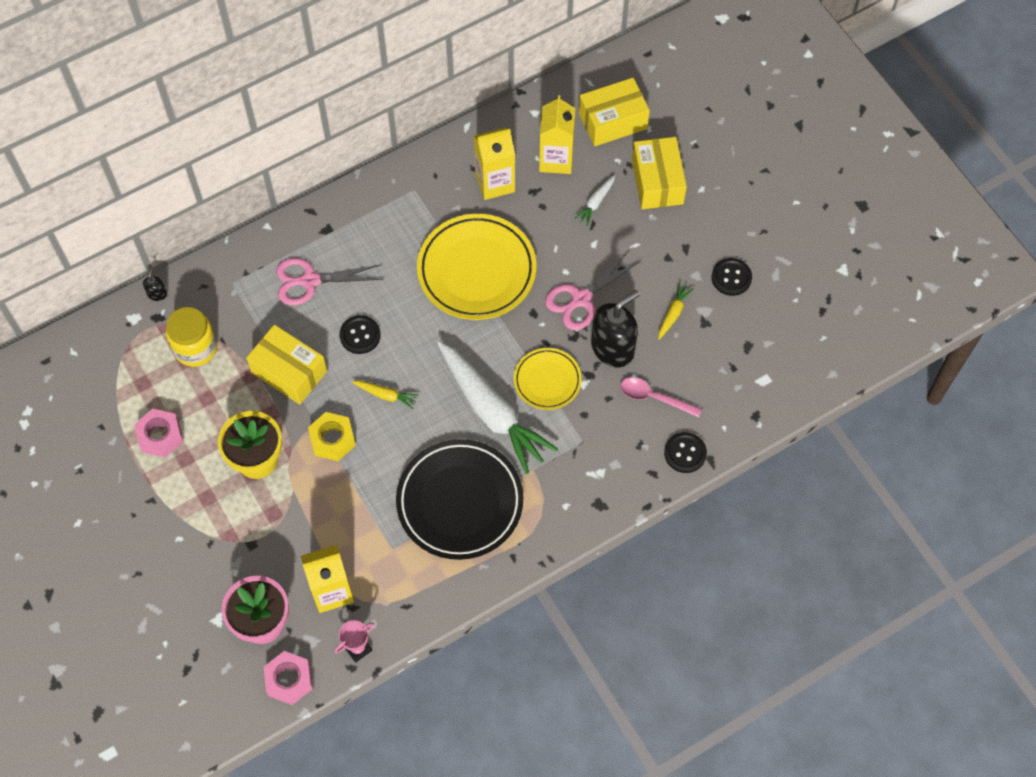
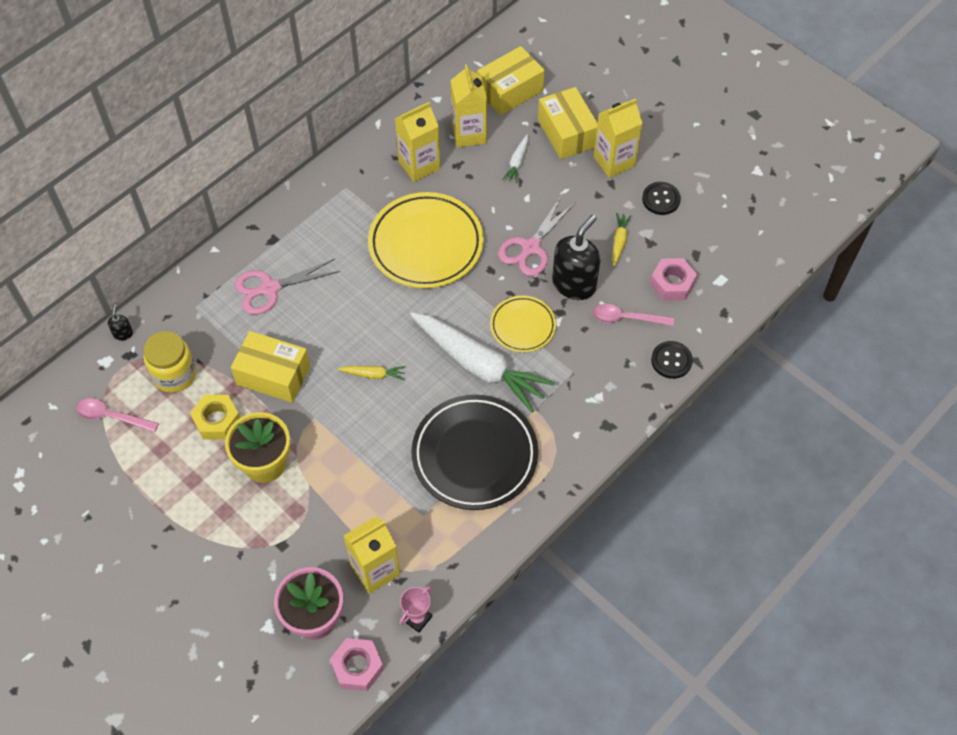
camera: 15 degrees left, 5 degrees down
(125, 376) = (111, 416): none -> pink spoon
(160, 436) = (162, 464): pink nut -> pink nut (672, 283)
(332, 439) = (334, 427): yellow nut -> yellow nut (217, 420)
(360, 335) = (332, 326): black button -> none
(696, 224) = (614, 161): none -> yellow carton

